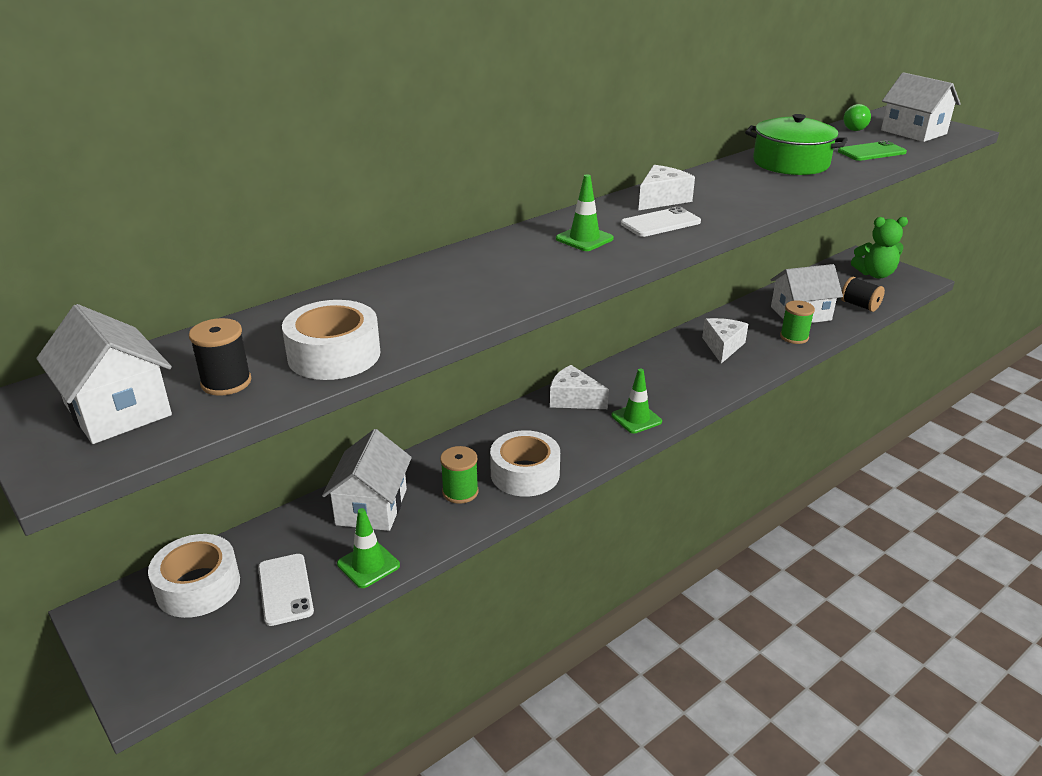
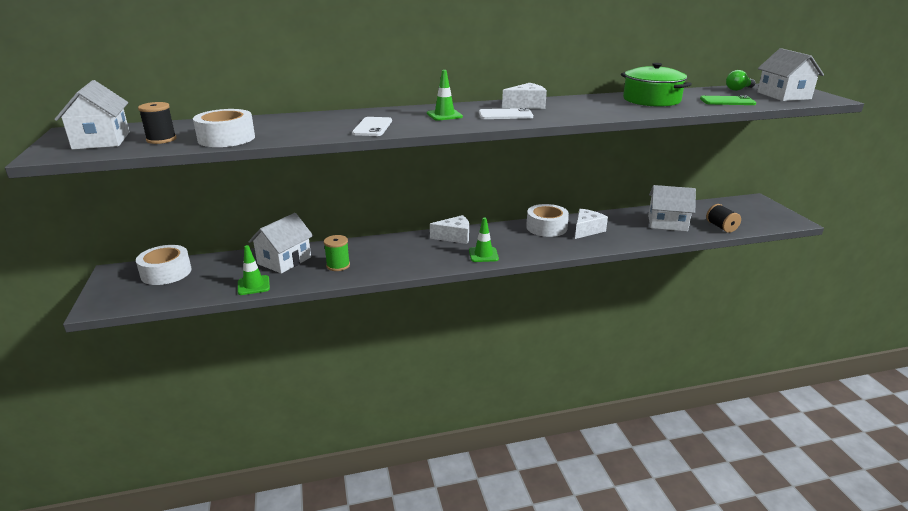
camera: 25 degrees right, 5 degrees down
(285, 589) = (203, 285): white phone -> white phone (372, 127)
(525, 474) = (384, 266): white tape -> white tape (546, 227)
(573, 399) = (455, 237): white cheese -> white cheese turned 120 degrees clockwise
(794, 337) = (646, 235): green spool -> none
(875, 274) = (756, 212): green teddy bear -> none

